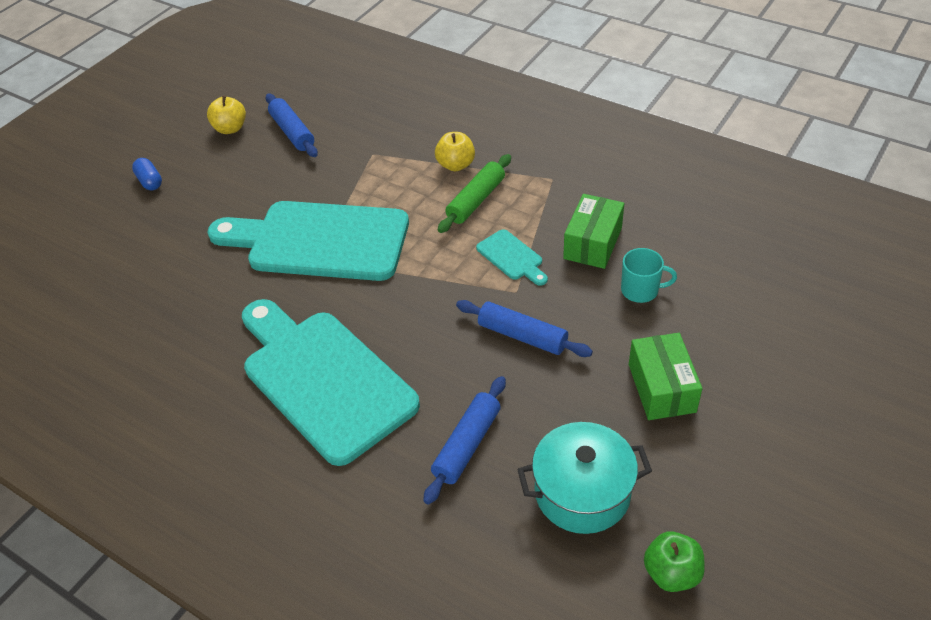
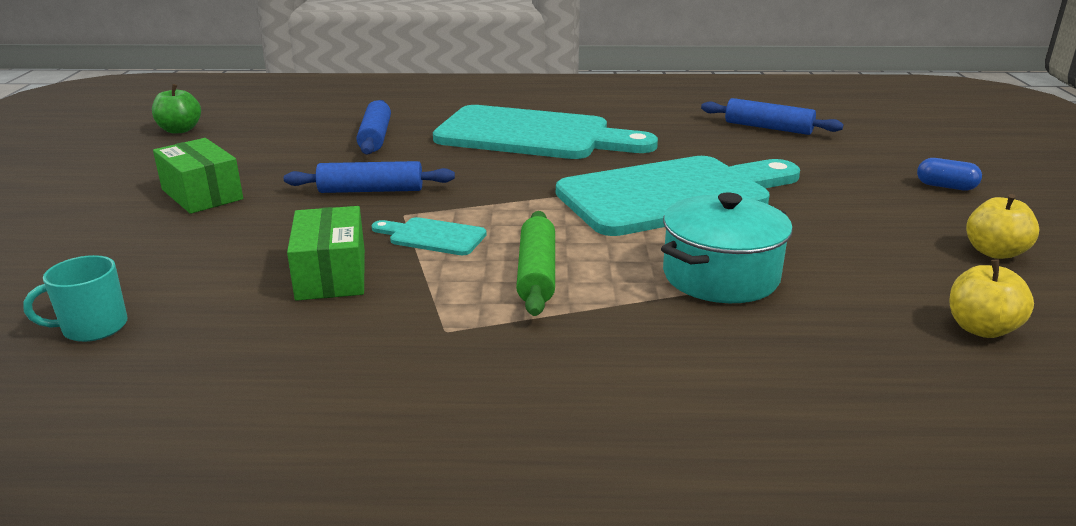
camera: 145 degrees right, 20 degrees down
(292, 132) = (911, 273): blue rolling pin -> blue rolling pin (768, 128)
(456, 165) = (617, 304): yellow apple -> yellow apple (981, 328)
(582, 492) = (263, 140): turquoise pot -> turquoise pot (720, 276)
(641, 290) = (244, 250): turquoise mug -> turquoise mug (93, 327)

